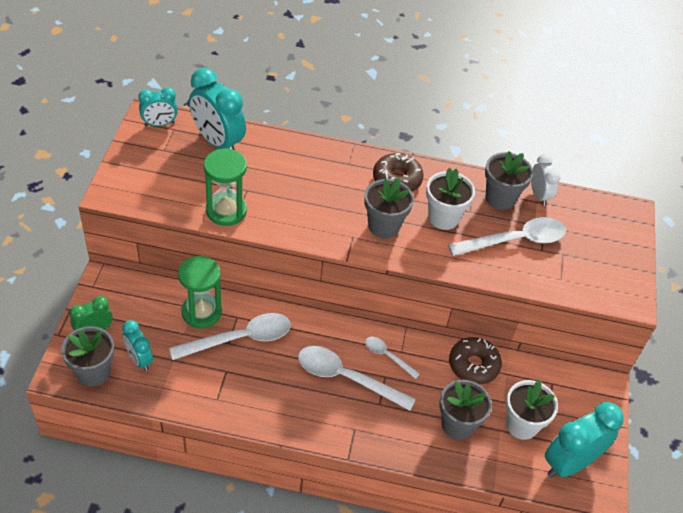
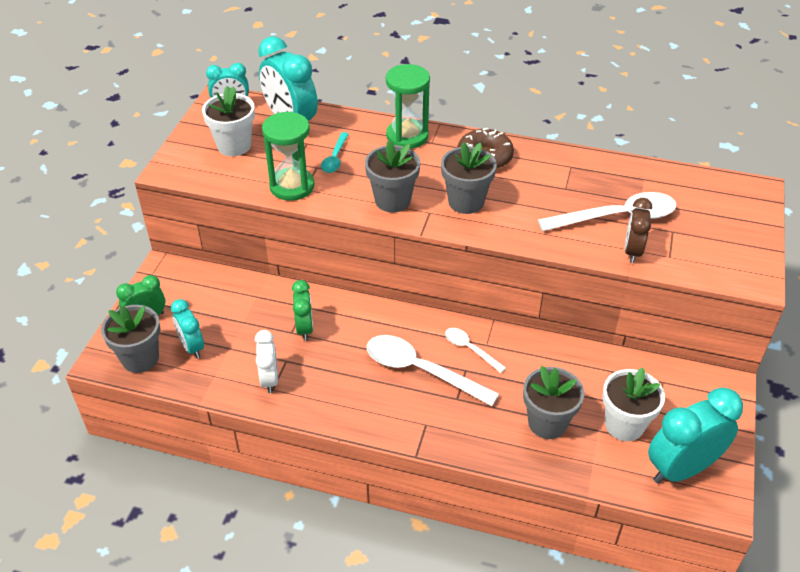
camera: 10 degrees right, 5 degrees down
(201, 312) = (265, 301): green hourglass -> green hourglass (407, 136)
(240, 339) = (304, 328): white spoon -> green clock
(262, 180) = (335, 158): none -> turquoise spoon
(443, 218) = (535, 194): white flower pot -> white flower pot (234, 146)
(473, 365) = (569, 360): brown donut -> none
(500, 198) = (601, 175): grey flower pot -> grey flower pot (392, 200)
(529, 274) = (632, 251): none -> brown clock
(539, 195) = (647, 173): white clock -> white clock (269, 379)

